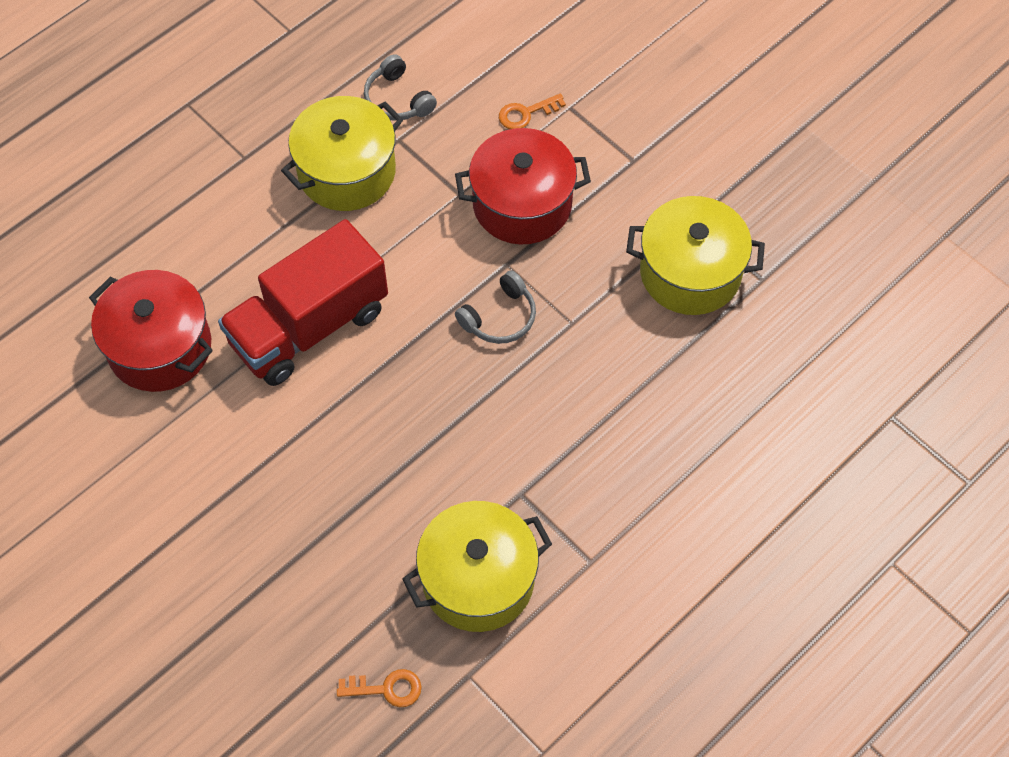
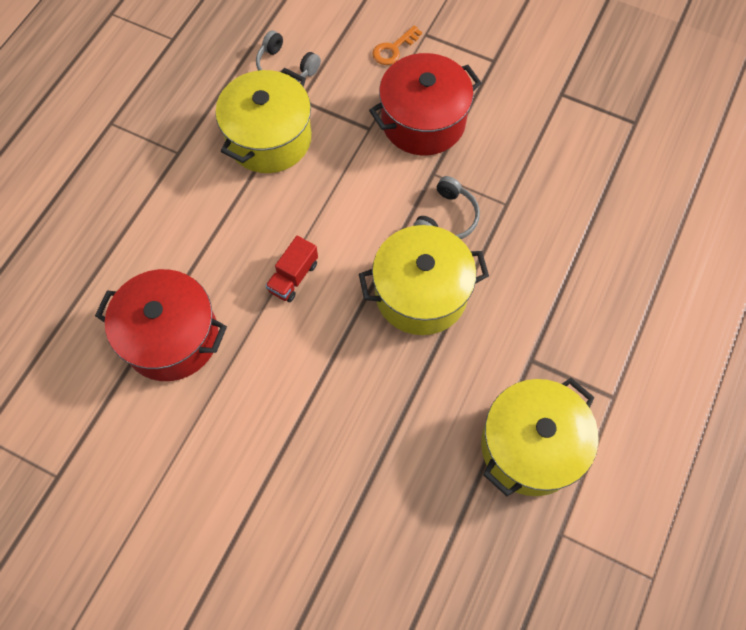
camera: 20 degrees left, 5 degrees up
(309, 326) = (293, 277): red truck -> red truck, size x0.42
(387, 688) = (498, 572): orange key -> none
(690, 273) = (579, 135): yellow pot -> yellow pot (421, 293)

